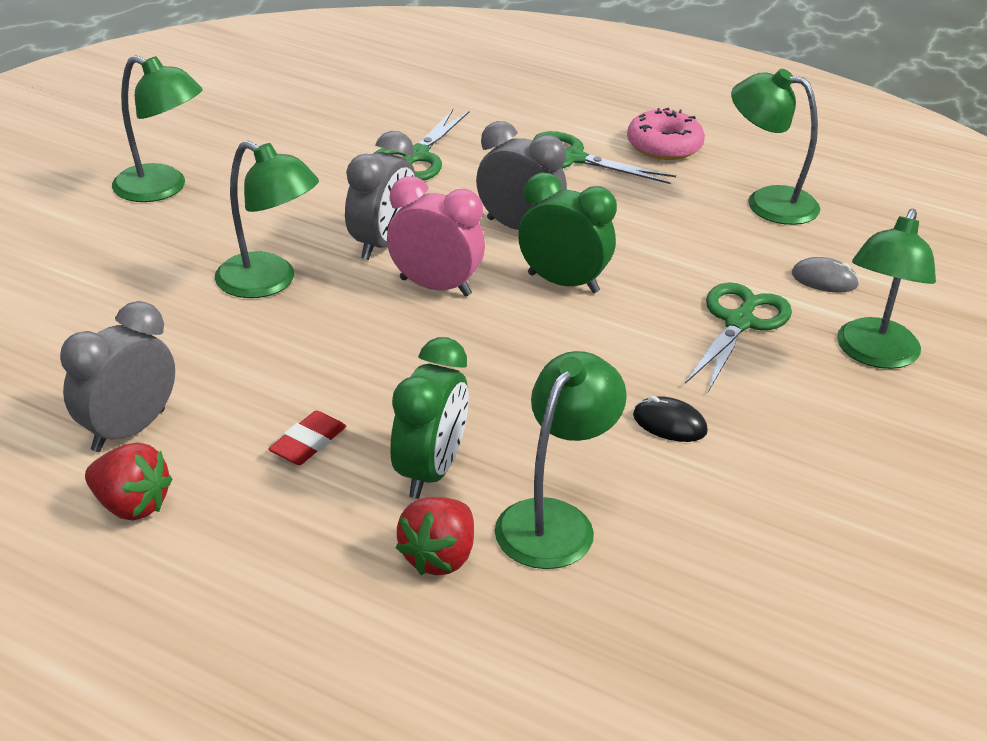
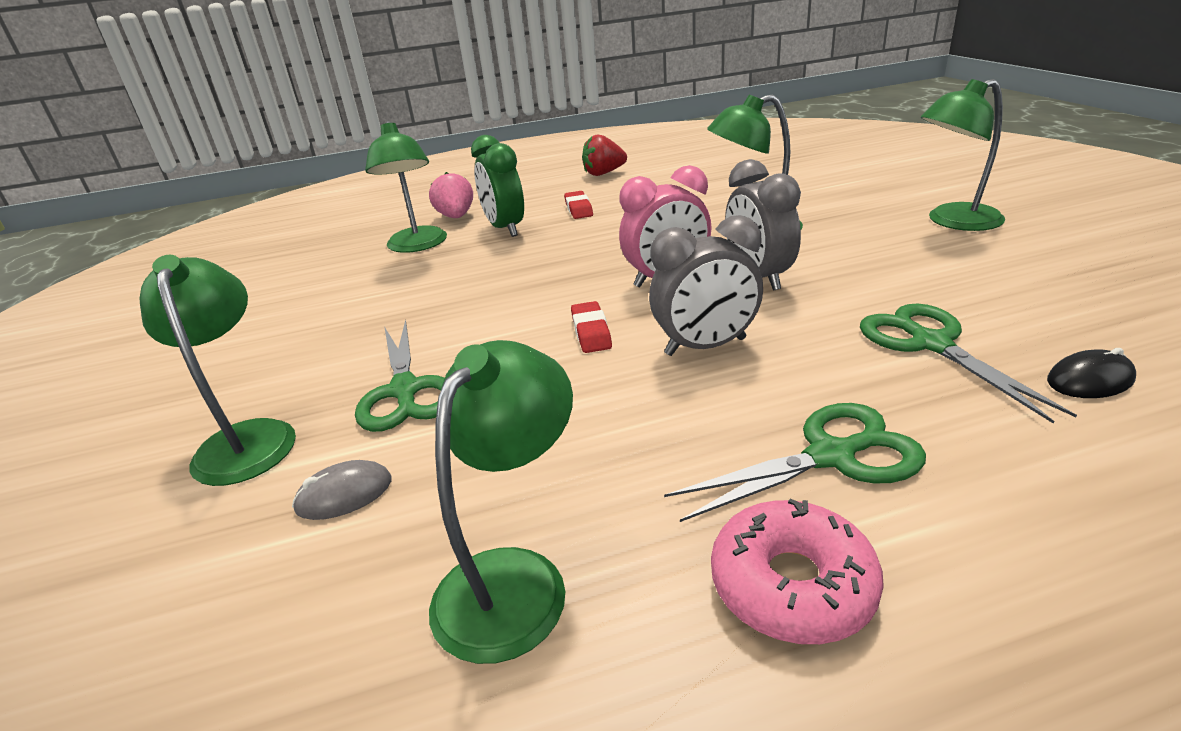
camera: 140 degrees right, 5 degrees down
(128, 430) = (657, 179): grey clock -> none
(439, 557) = (456, 217): red strawberry -> pink strawberry
(563, 283) = (591, 332): green clock -> red eraser
(669, 423) = (396, 304): black mouse -> black mouse (1090, 380)
(767, 202) = (514, 578): green lamp -> green lamp turned 45 degrees counterclockwise

